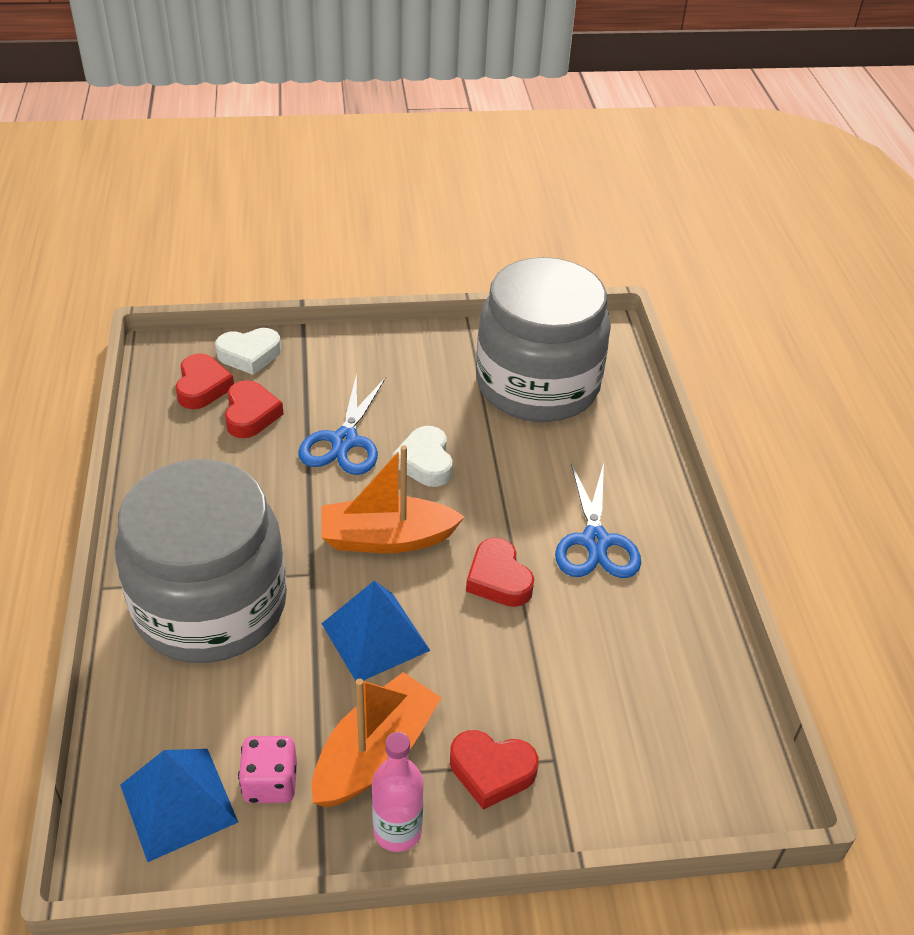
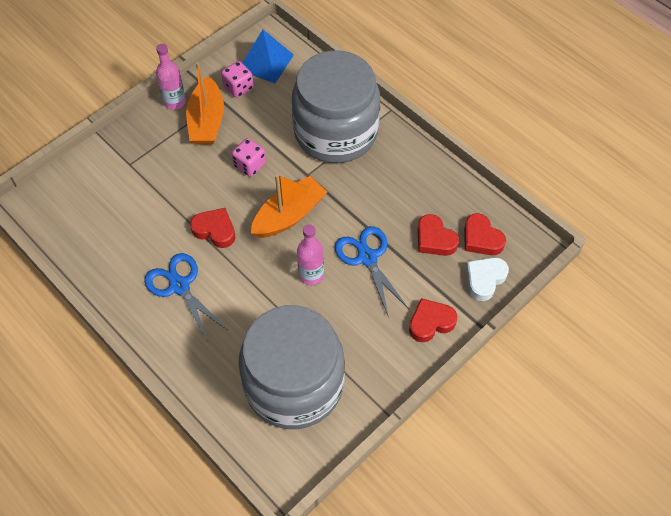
camera: 145 degrees right, 15 degrees up
(375, 636) = (250, 165): blue pyramid -> pink dice
(425, 462) = (311, 275): white heart -> pink bottle
(491, 771) = (153, 143): red heart -> red heart (430, 322)

